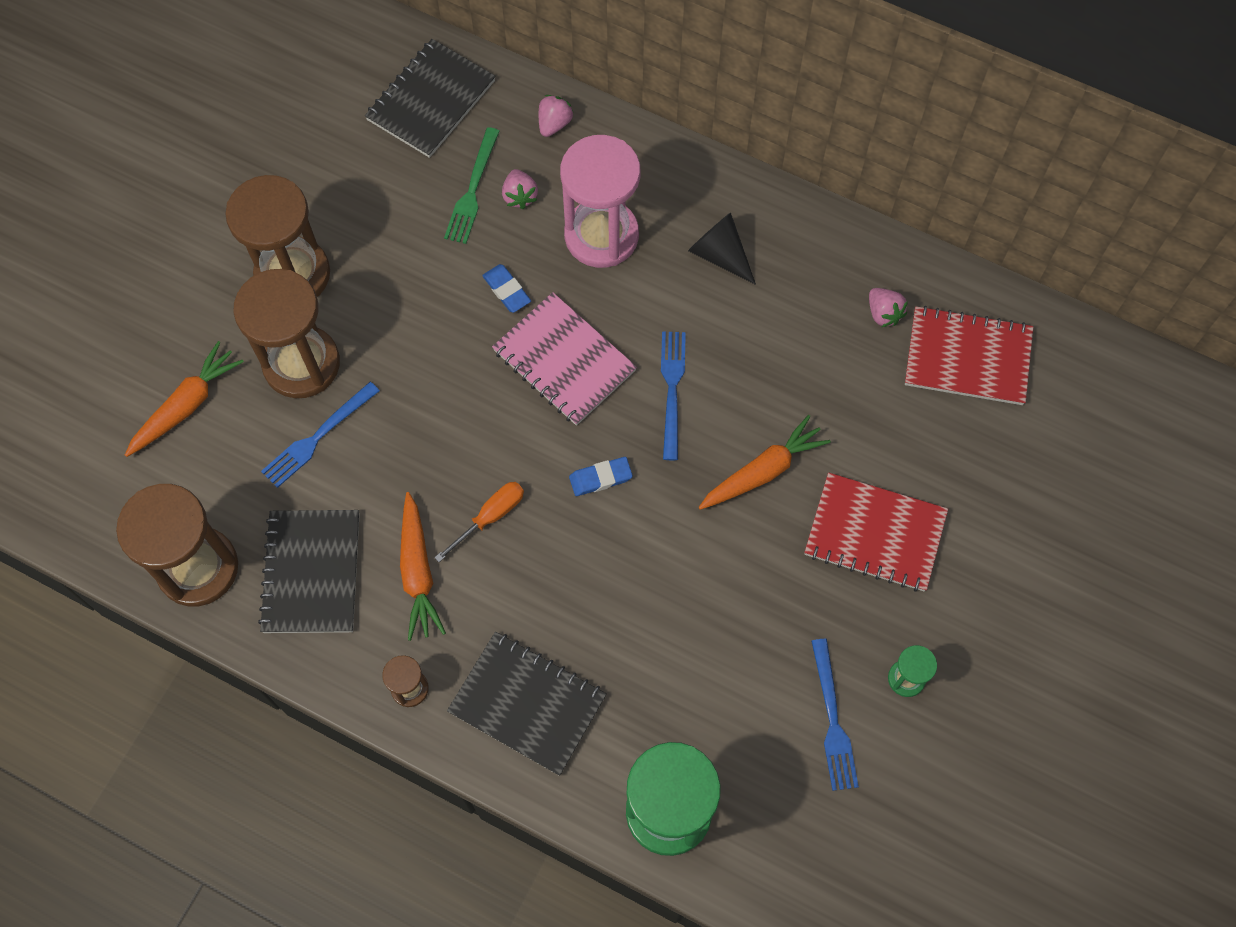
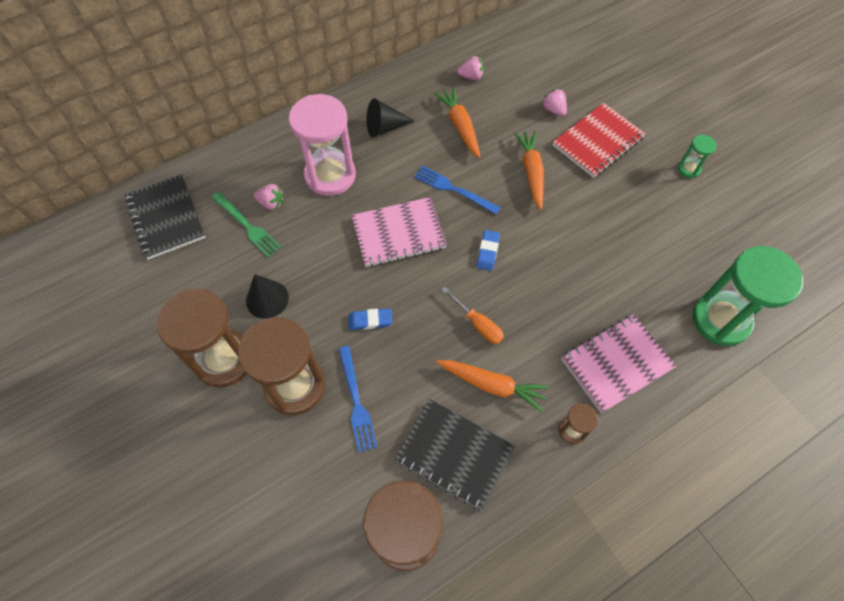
camera: 60 degrees left, 5 degrees down
(186, 406) = (272, 481): orange carrot -> orange carrot (460, 126)
(390, 271) = (267, 299): none -> black cone
(490, 517) = (478, 324): orange screwdriver -> orange screwdriver turned 150 degrees clockwise
(506, 290) = (330, 240): blue eraser -> blue eraser (370, 320)
(527, 704) = (616, 364): black notebook -> pink notebook
(554, 124) = (238, 163): pink strawberry -> pink strawberry (553, 110)
(832, 720) = (698, 213): blue fork -> none
(967, 358) = (519, 57): red notebook -> none

